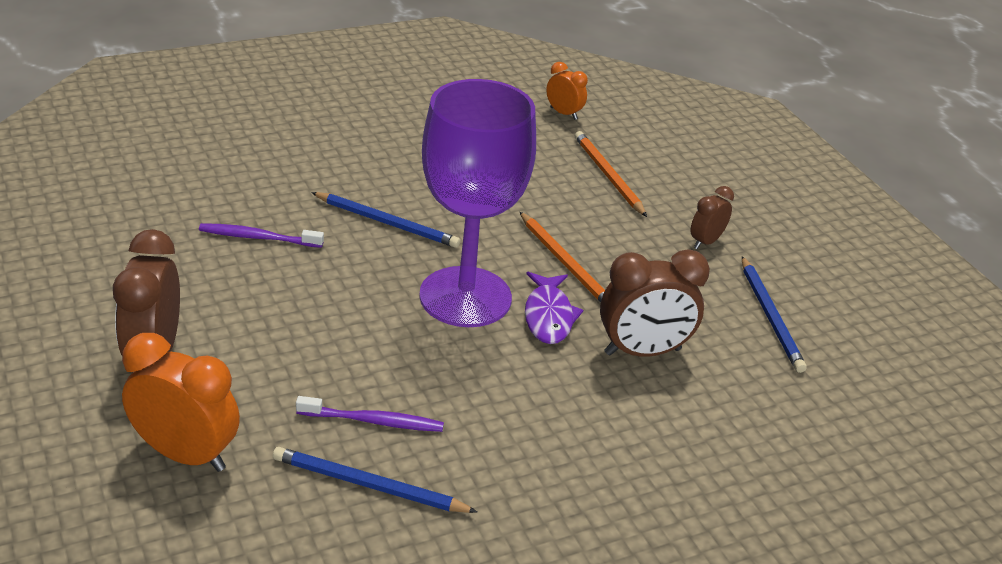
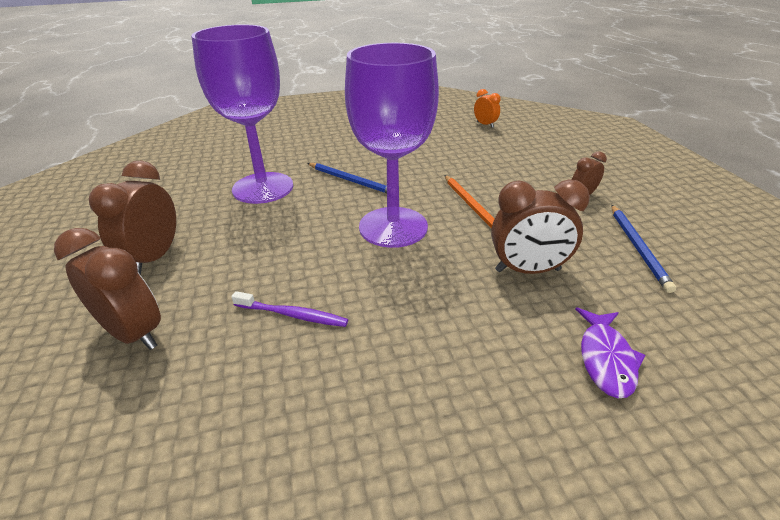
camera: 15 degrees right, 0 degrees up
(185, 454) = (134, 333): orange clock -> brown clock
(258, 237) = (263, 188): purple toothbrush -> purple goblet
(369, 485) = (268, 371): blue pencil -> none
(549, 316) = (454, 242): purple fish -> purple fish (606, 359)
(608, 175) = (511, 156): orange pencil -> none

